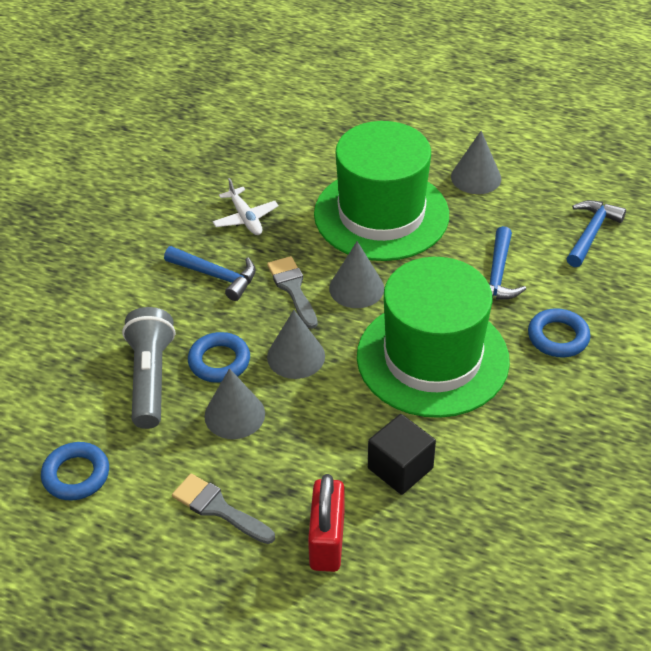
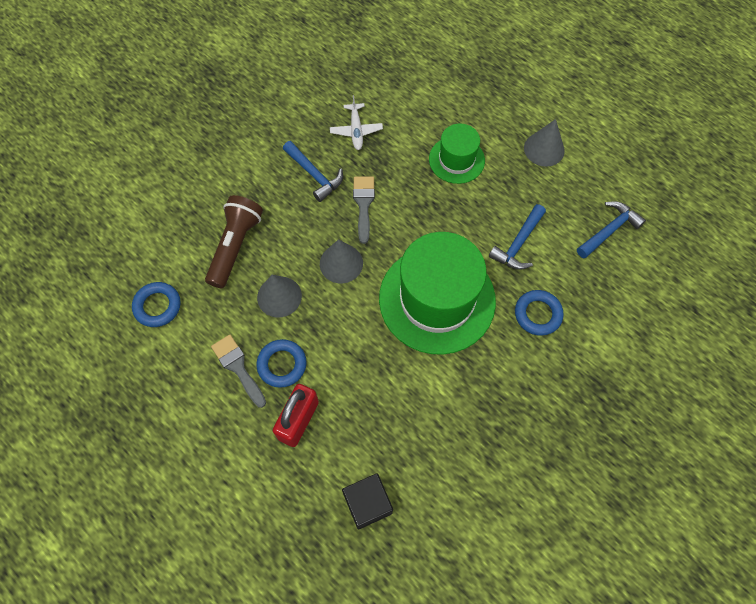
camera: 20 degrees right, 20 degrees up
(150, 378) = (235, 246): grey flashlight -> brown flashlight
(219, 361) = (287, 249): blue ring -> blue ring (282, 364)
(356, 288) = (409, 219): grey cone -> none
(381, 214) = (456, 160): green hat -> green hat, size x0.53
(400, 468) = (373, 382): black cube -> black cube (367, 503)

